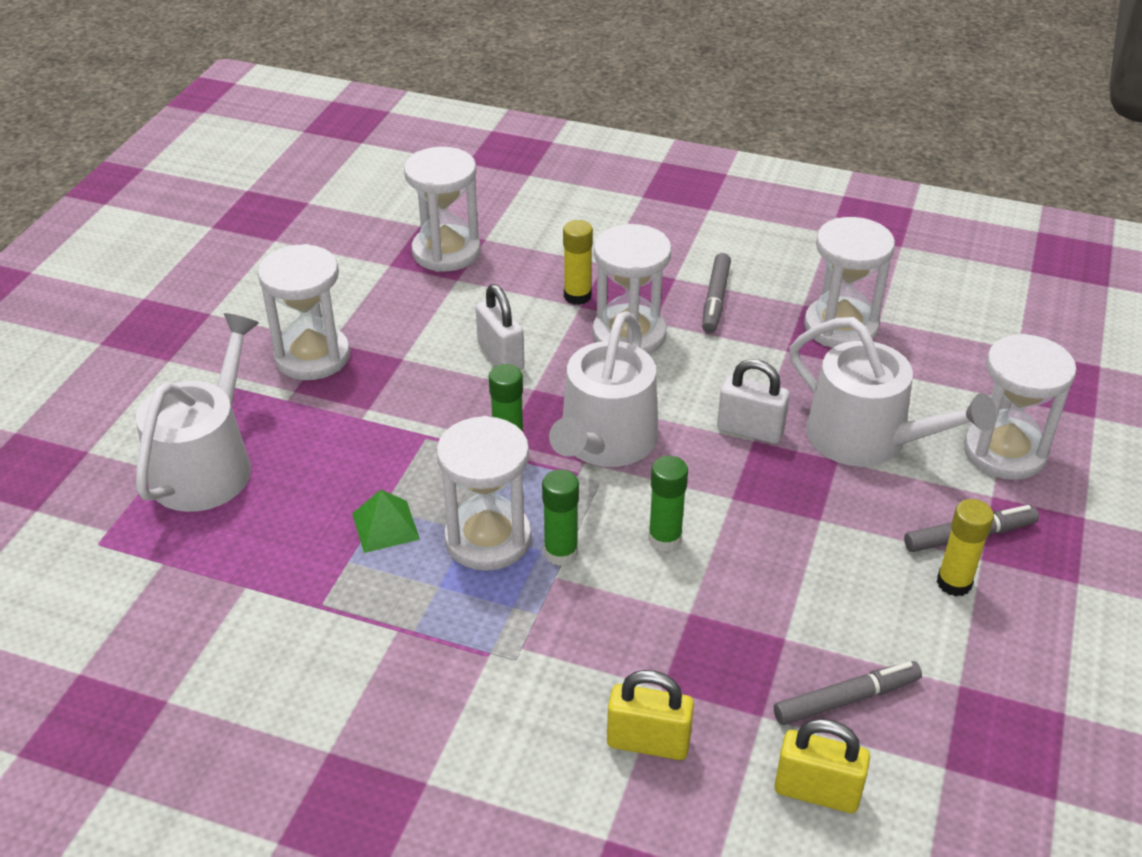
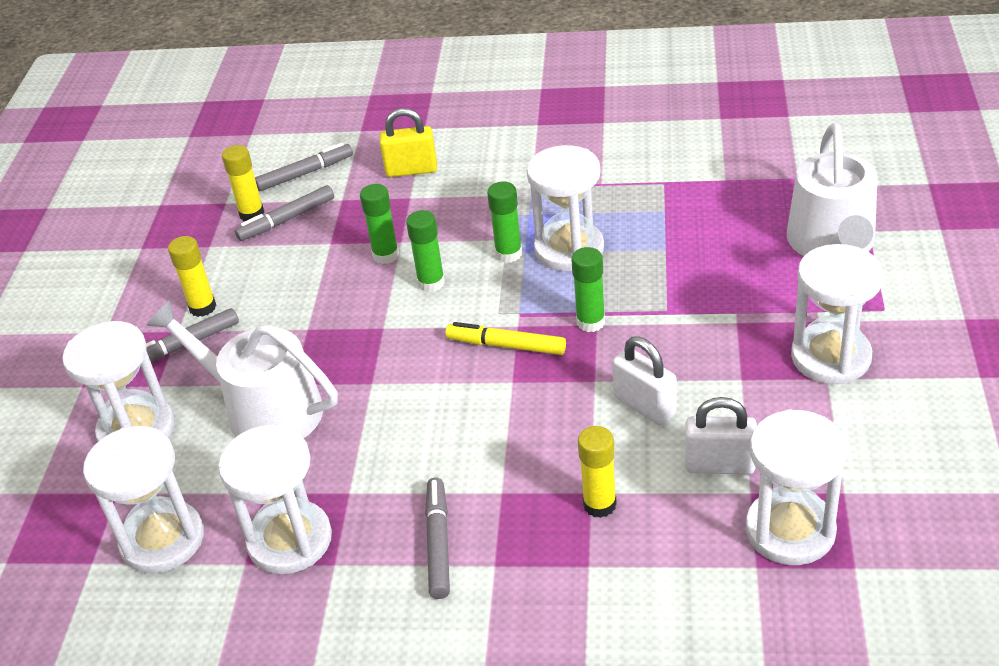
camera: 170 degrees right, 0 degrees up
(385, 526) = (653, 238): green pyramid -> none
(604, 442) = (506, 346): white watering can -> yellow marker
(629, 335) = (522, 467): white hourglass -> white hourglass (162, 540)
(713, 595) = (386, 255): none -> green glue stick
(750, 430) = (375, 391): white padlock -> white padlock (719, 465)
(817, 791) = (305, 173): yellow padlock -> grey marker
(900, 728) = (252, 214): none -> yellow glue stick

